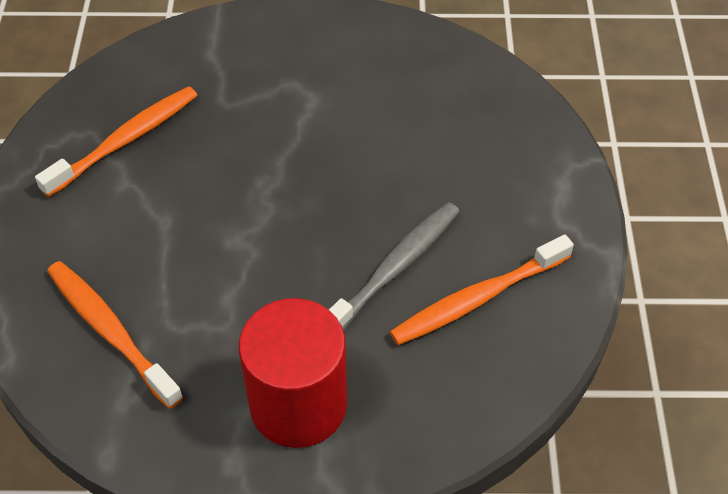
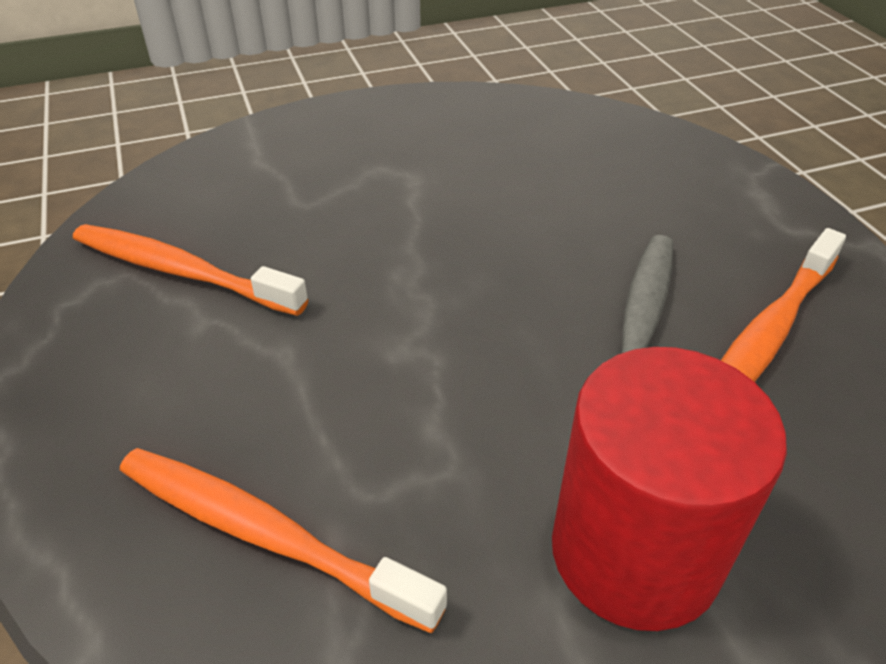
camera: 20 degrees left, 10 degrees down
(125, 141) = (182, 272): orange toothbrush -> orange toothbrush turned 90 degrees counterclockwise

